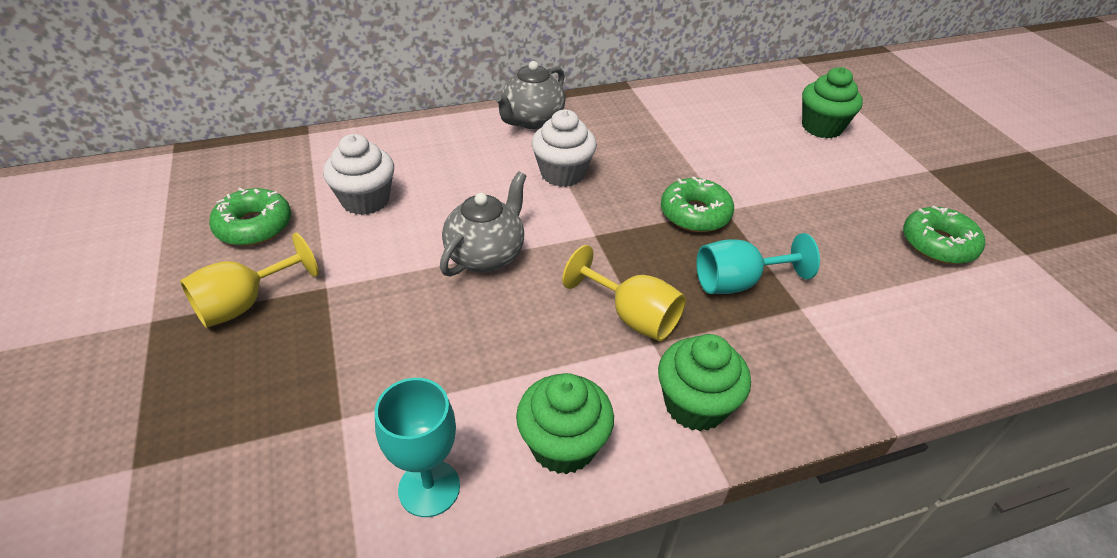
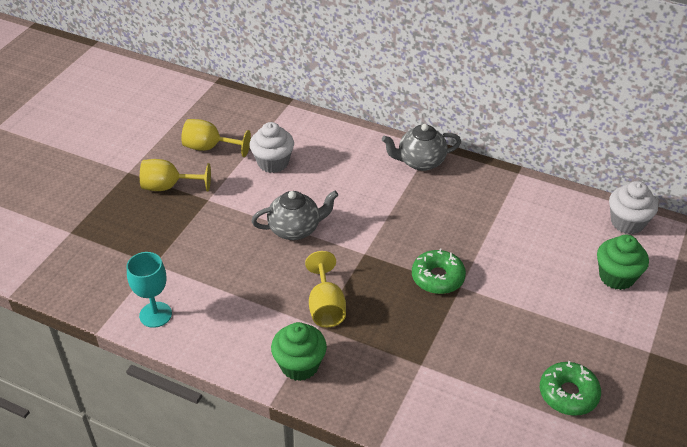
camera: 45 degrees right, 0 degrees up
(254, 226) = (209, 148): green donut -> yellow goblet
(562, 173) = (394, 207): white cupcake -> white cupcake (627, 222)
(563, 445) = (223, 338): green cupcake -> none
(738, 282) = (406, 329): turquoise goblet -> none

